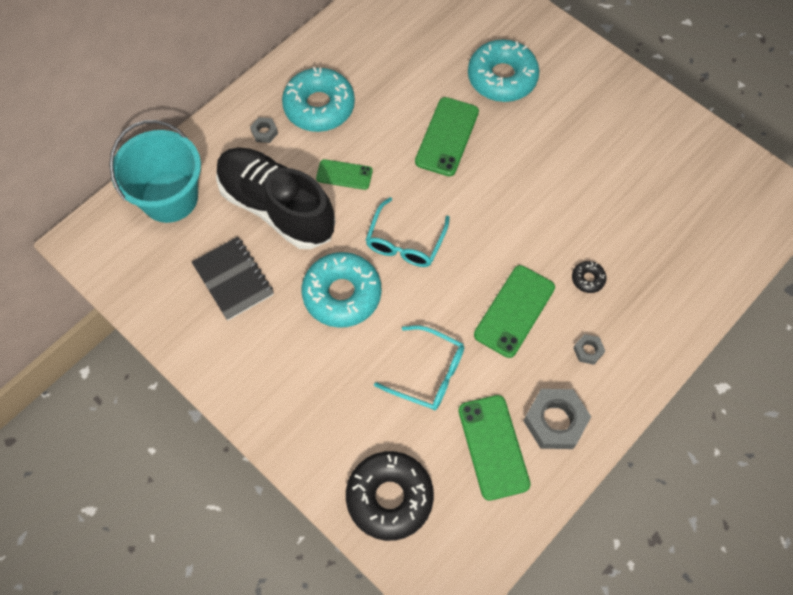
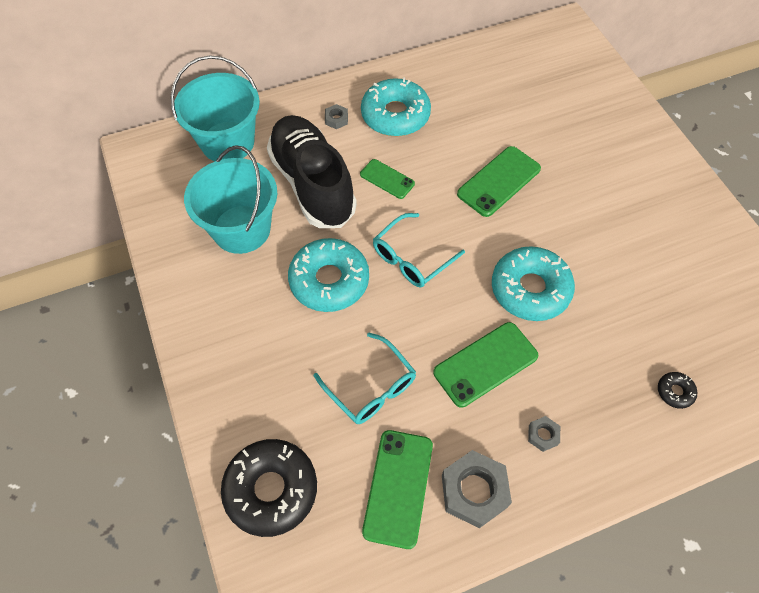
camera: 25 degrees right, 5 degrees down
(233, 279) = (241, 229): black notebook -> turquoise bucket
(502, 78) = (577, 149): turquoise donut -> turquoise donut (530, 289)
(588, 279) = (576, 364): black donut -> black donut (675, 392)

